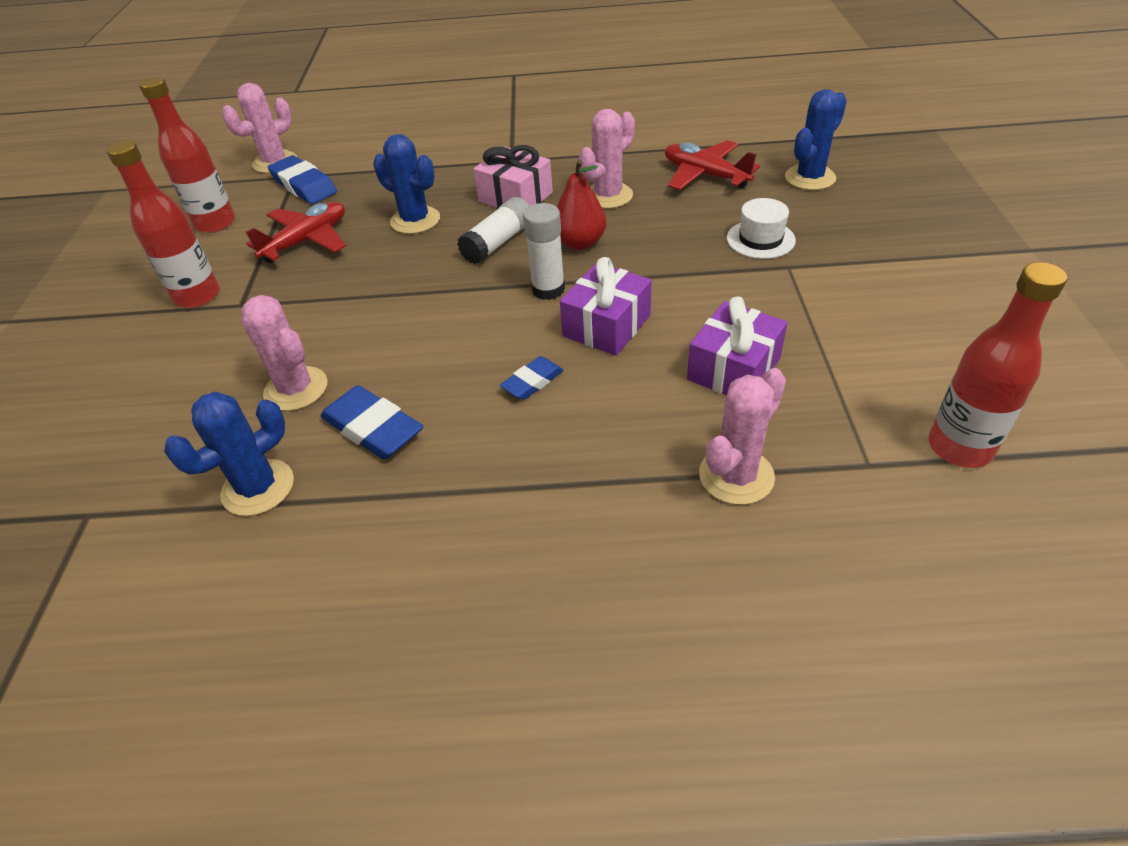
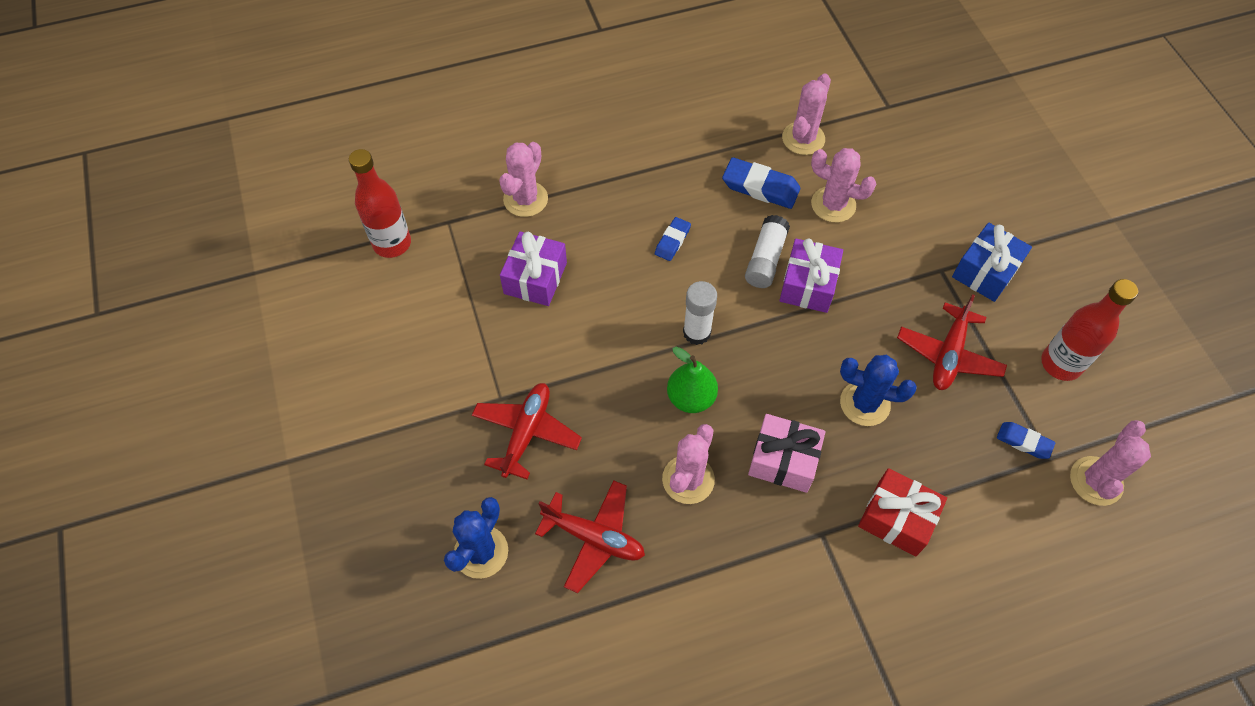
camera: 160 degrees right, 15 degrees up
(197, 296) = (985, 271): red bottle -> blue gift
(258, 488) = (803, 138): blue cactus -> pink cactus
(304, 185) = (1024, 442): blue eraser -> blue eraser, size x0.60
(446, 161) = (897, 518): none -> red gift
(498, 243) = (767, 384): white glue stick -> white glue stick (765, 259)
(580, 243) = (691, 398): red pear -> green pear
(606, 326) = (636, 302): purple gift -> purple gift (808, 285)
(760, 239) = (526, 433): white hat -> red plane

